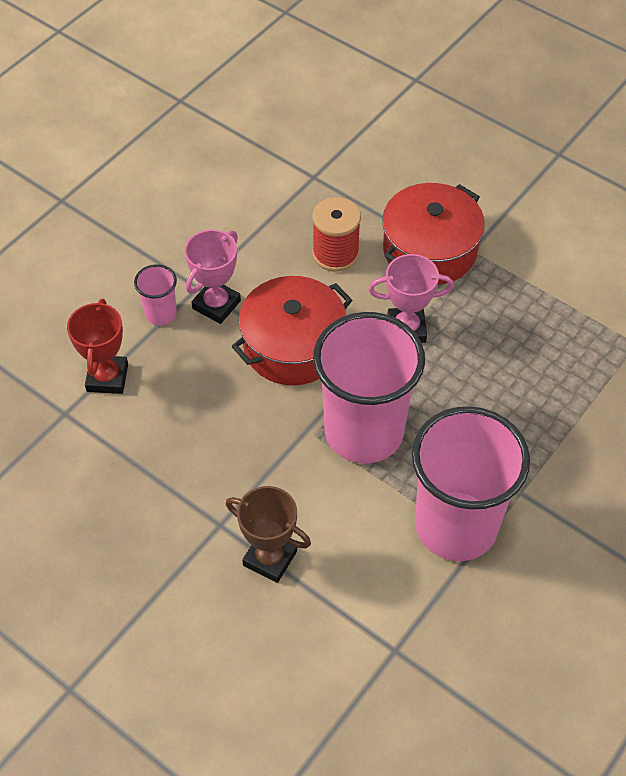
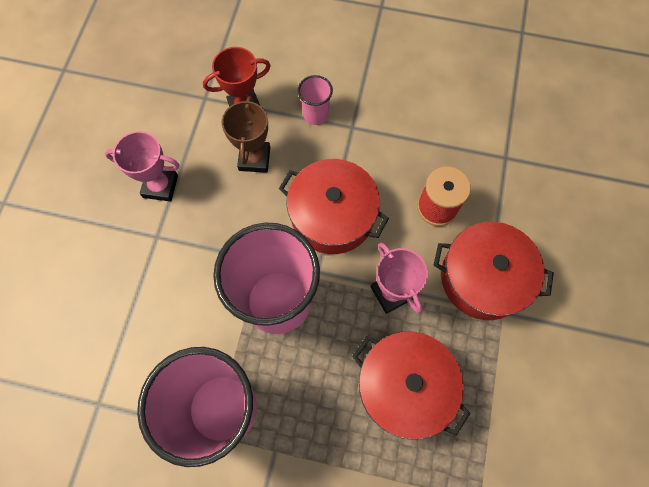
camera: 65 degrees right, 15 degrees up
(216, 305) = (342, 146): pink trophy -> pink trophy (160, 186)
(270, 558) = (142, 282): brown trophy -> brown trophy (254, 159)
(506, 357) = (404, 386): none -> red pot

